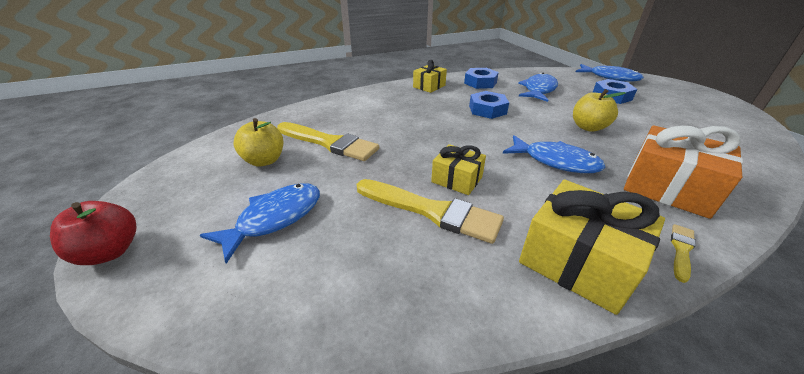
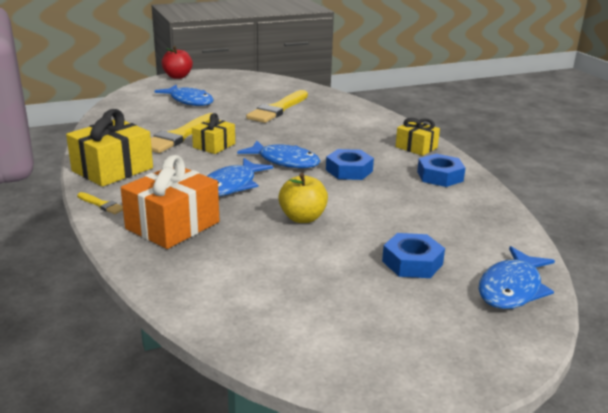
camera: 90 degrees right, 10 degrees down
(264, 160) = (255, 94): yellow apple -> none
(538, 90) = (423, 210): blue fish -> blue fish (285, 161)

